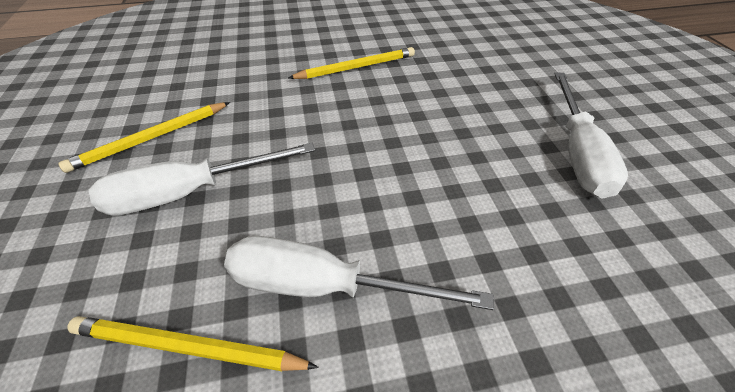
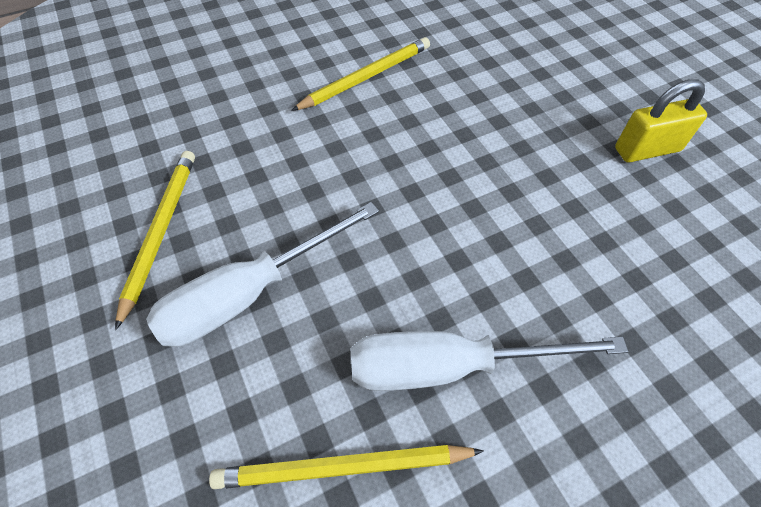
camera: 15 degrees left, 10 degrees up
(151, 138) = (160, 232): yellow pencil -> yellow pencil turned 150 degrees clockwise
(578, 153) = (647, 149): white screwdriver -> yellow padlock

